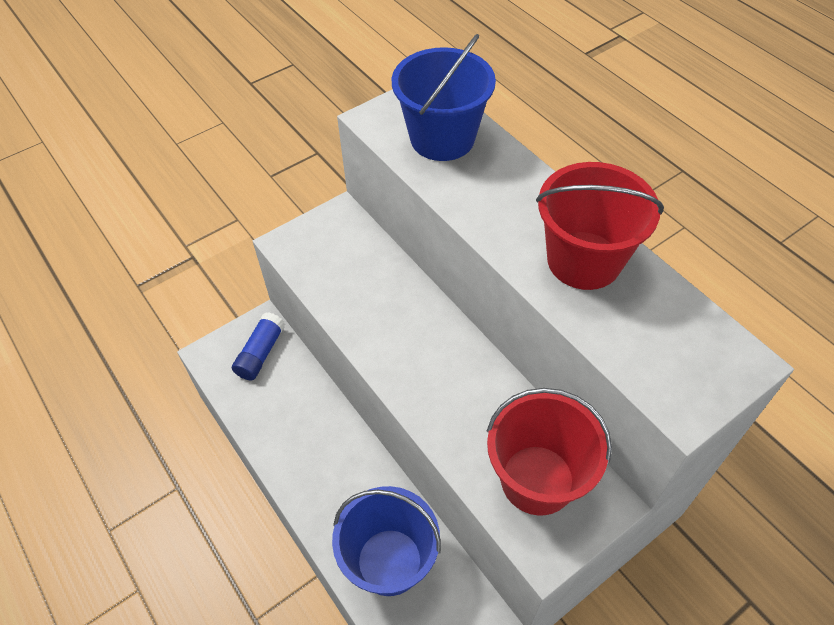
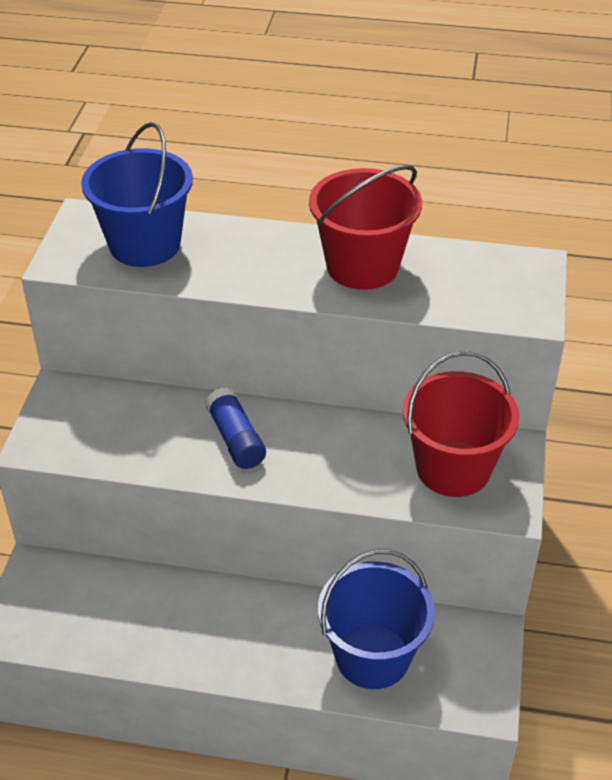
camera: 45 degrees left, 10 degrees down
(261, 353) = (63, 592): blue glue stick -> blue glue stick (236, 439)

